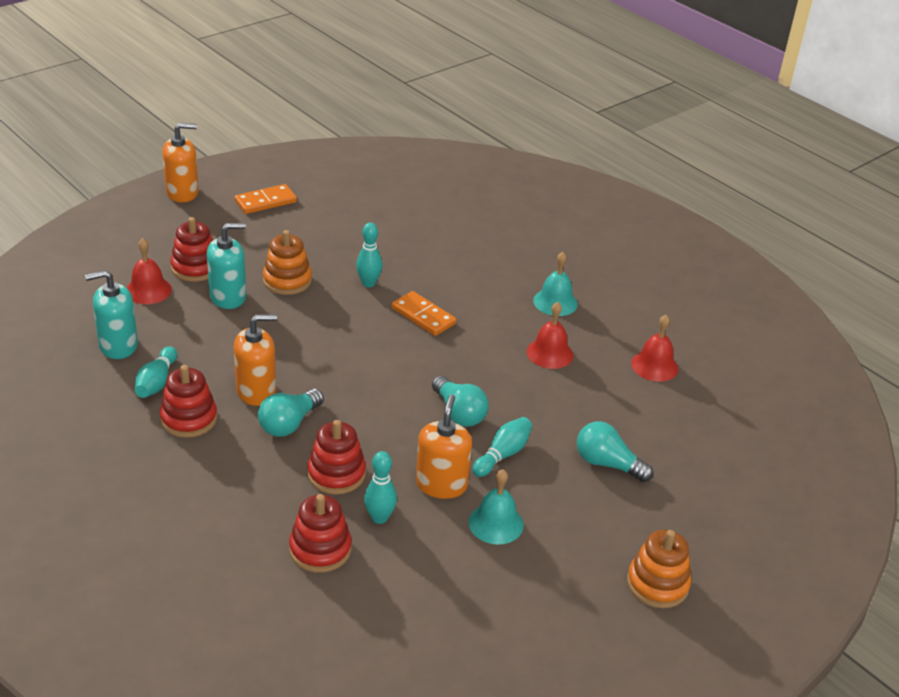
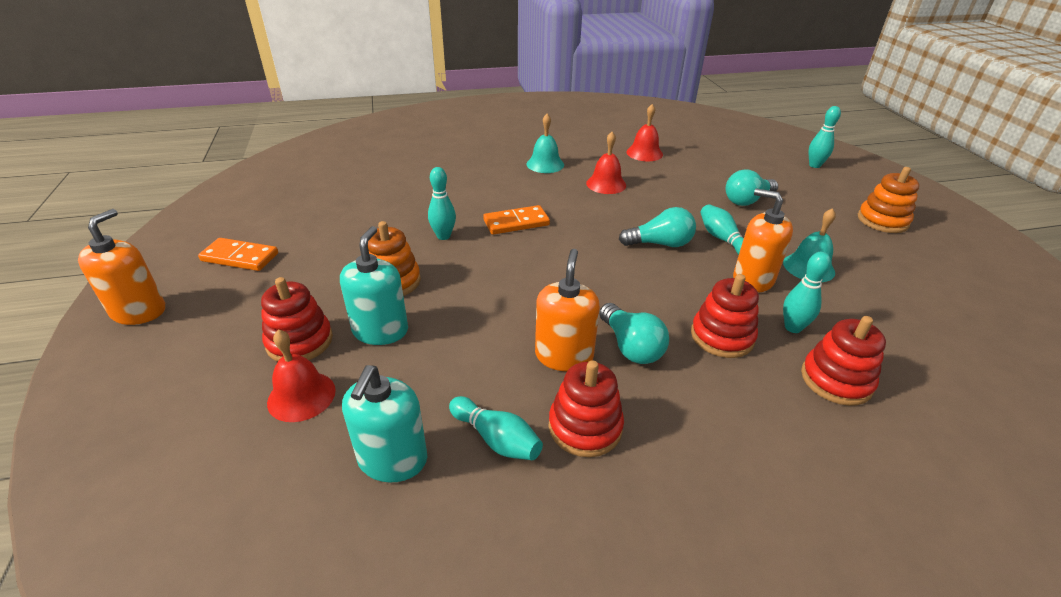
camera: 60 degrees left, 0 degrees up
(265, 201) = (240, 257): orange domino -> orange domino turned 75 degrees counterclockwise
(767, 516) = (814, 165): none -> turquoise bowling pin

